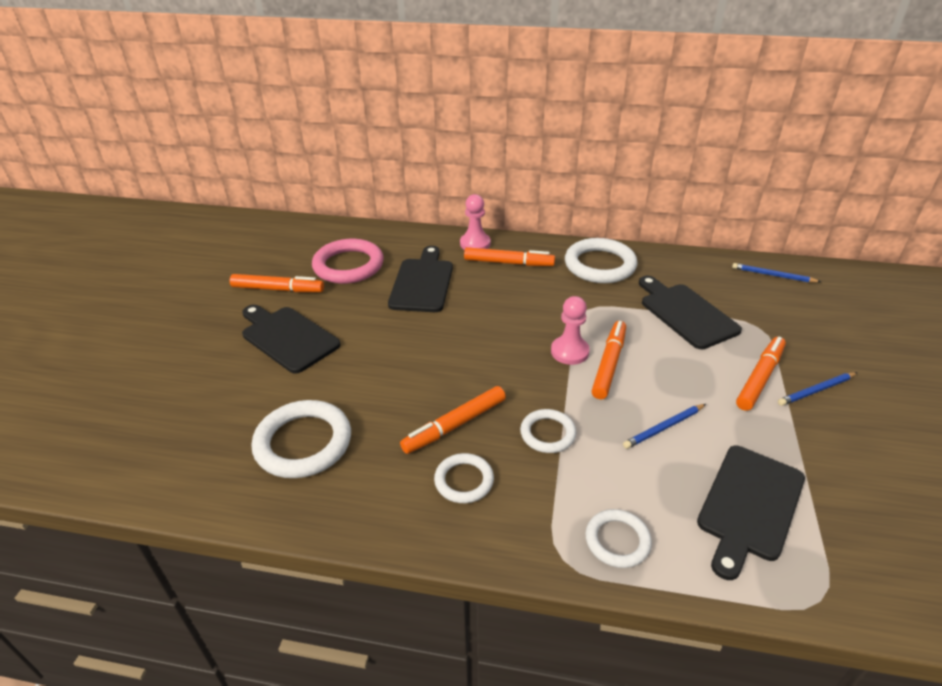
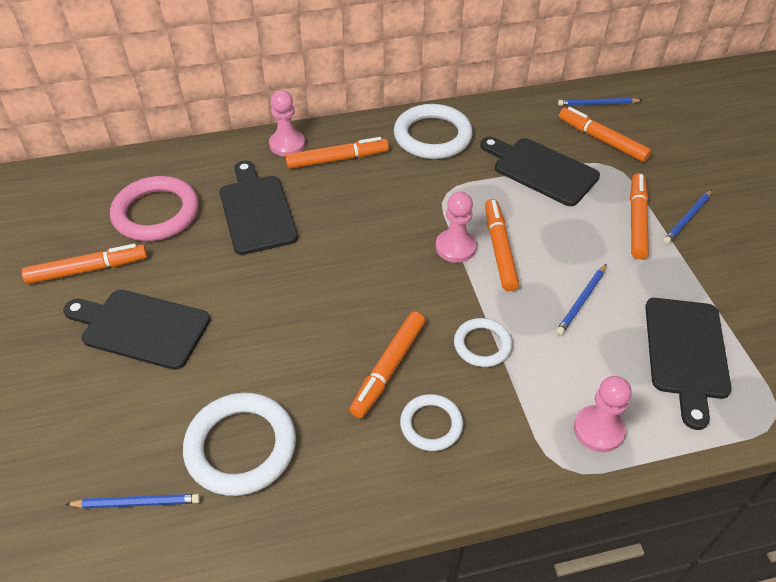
camera: 25 degrees left, 10 degrees up
(205, 454) = (137, 502): none -> blue pencil
(617, 541) = (598, 430): white ring -> pink pawn
(761, 304) = (602, 140): none -> orange marker

